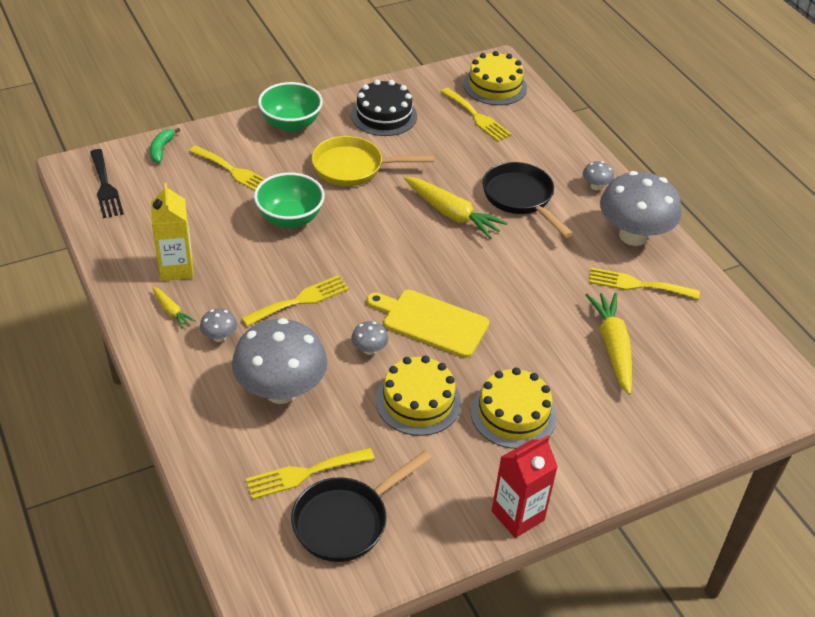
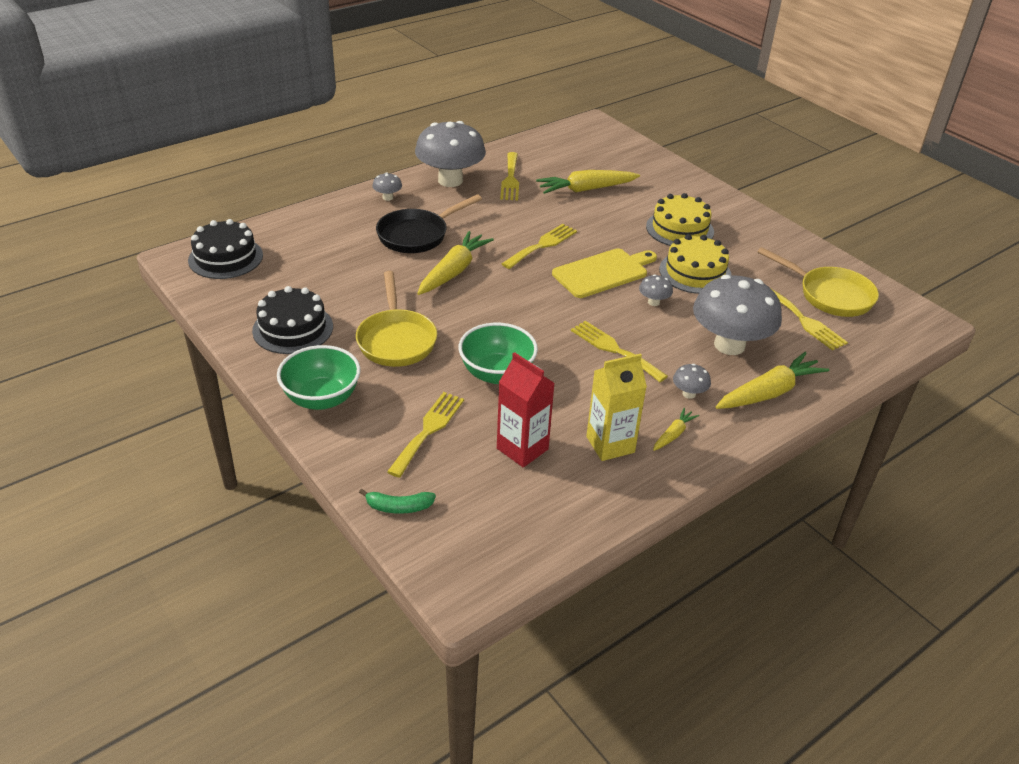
camera: 100 degrees left, 5 degrees down
(105, 187) = (492, 545): black fork -> none
(199, 398) = (769, 392): none -> yellow carrot
(346, 521) = (830, 295): black pan -> yellow pan
(431, 322) = (603, 272): yellow cutting board -> yellow cutting board turned 135 degrees counterclockwise
(477, 117) = (287, 266): yellow fork -> yellow fork (542, 245)
(495, 86) = (225, 258): yellow cake -> black cake
(517, 515) = (769, 224): red carton -> red carton (522, 449)

